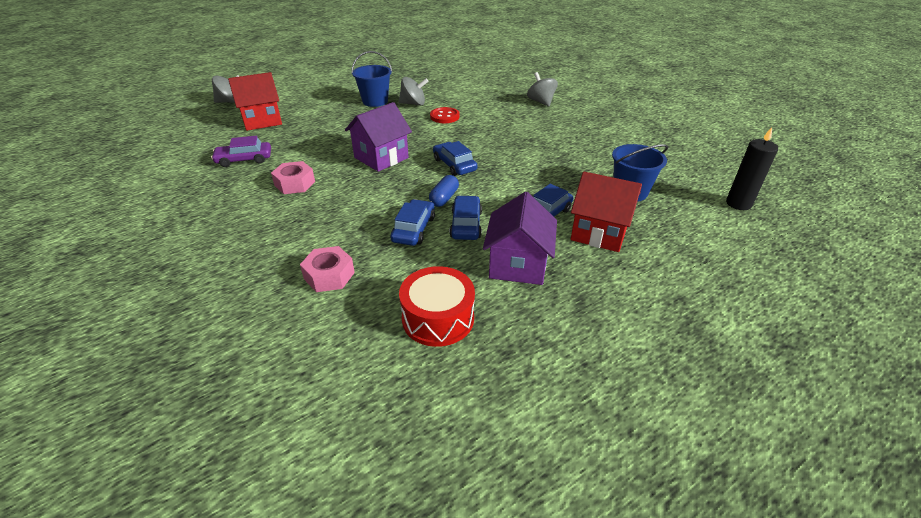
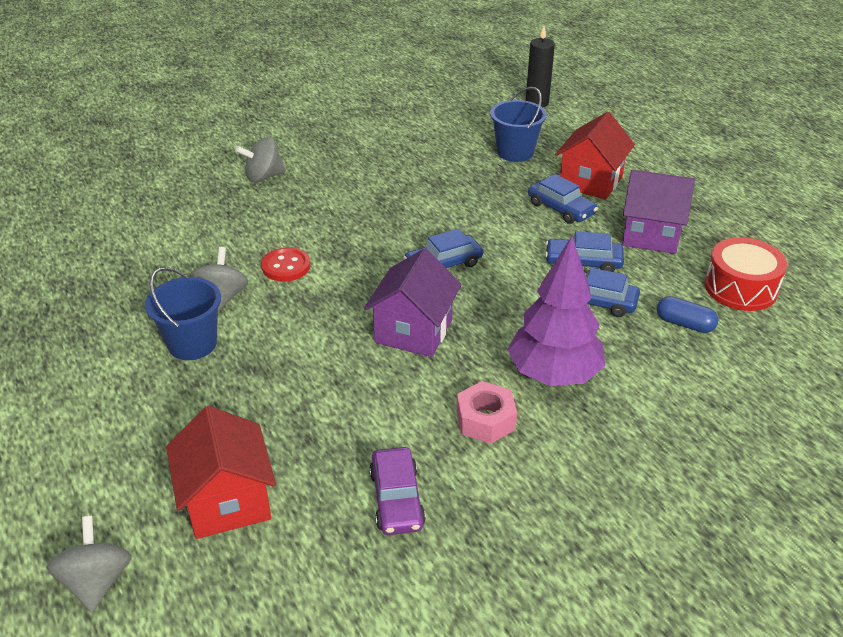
camera: 85 degrees left, 0 degrees up
(329, 275) = (693, 366): pink nut -> none
(331, 208) = (553, 374): none -> purple tree
(381, 158) = (413, 331): purple house -> purple house turned 60 degrees clockwise
(444, 198) = (527, 276): blue capsule -> blue capsule (684, 324)

